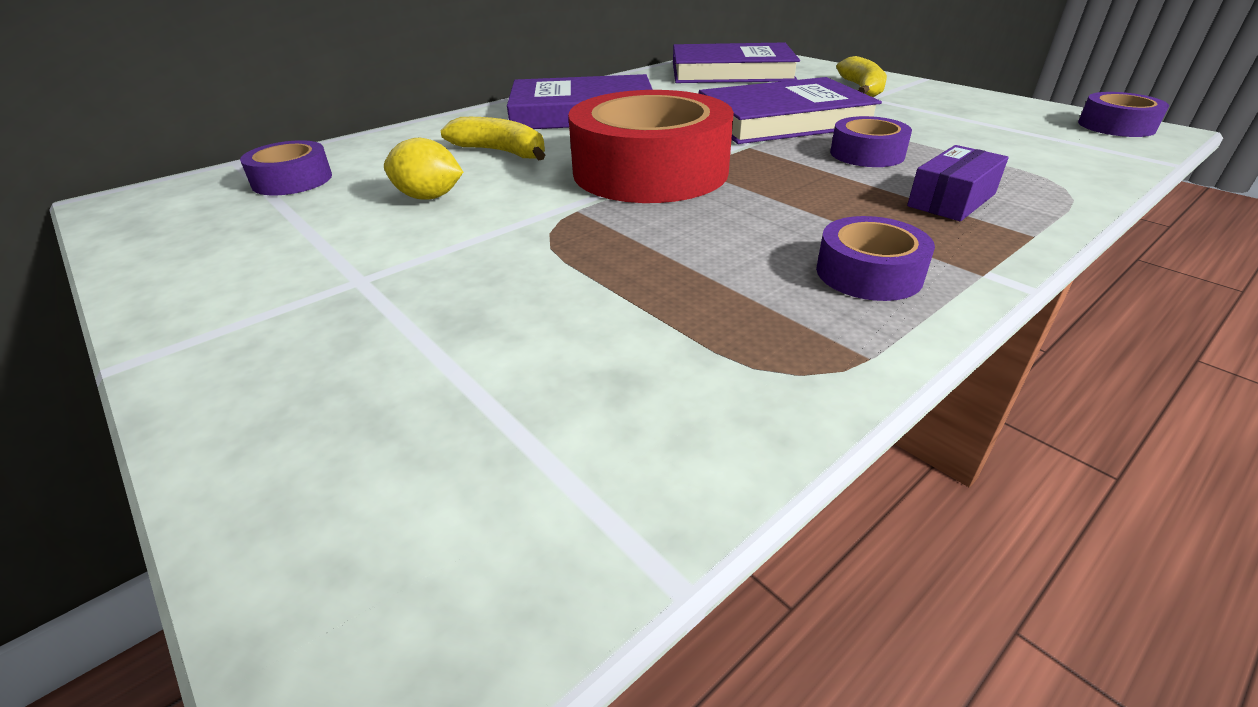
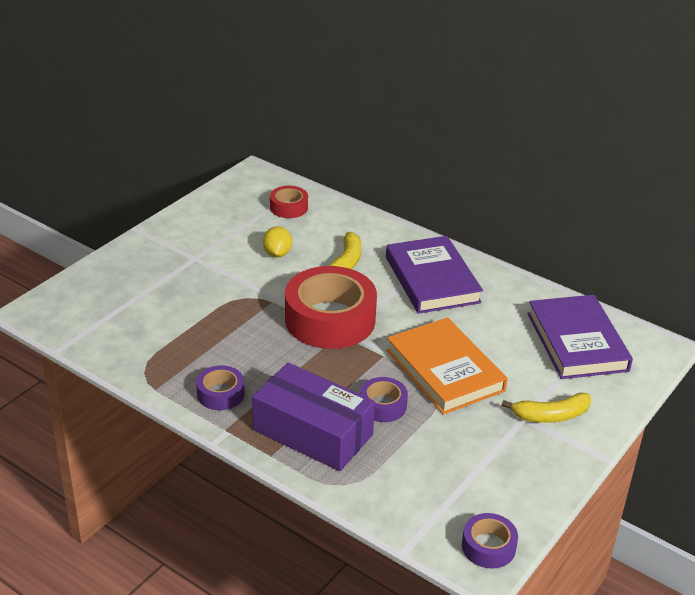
camera: 75 degrees right, 0 degrees up
(292, 180) = (289, 207): purple tape -> red tape
(783, 120) = (445, 370): purple book -> orange book
(951, 200) = (312, 432): purple box -> purple box, size x2.03

